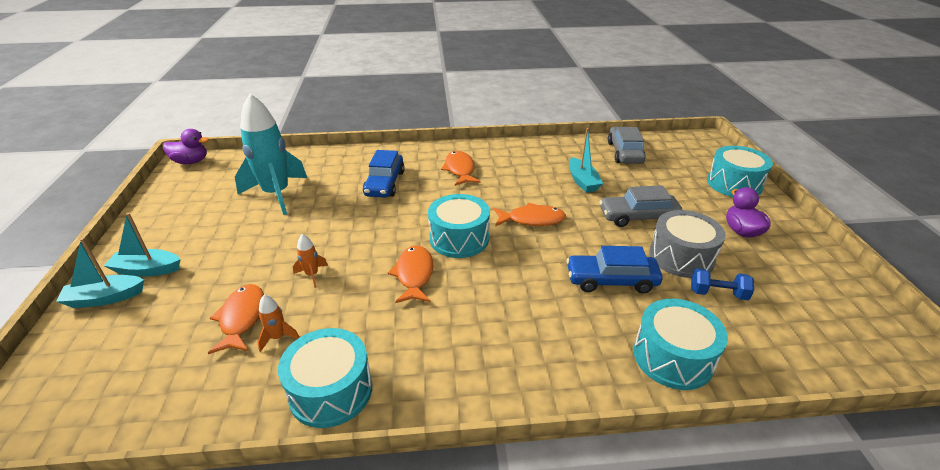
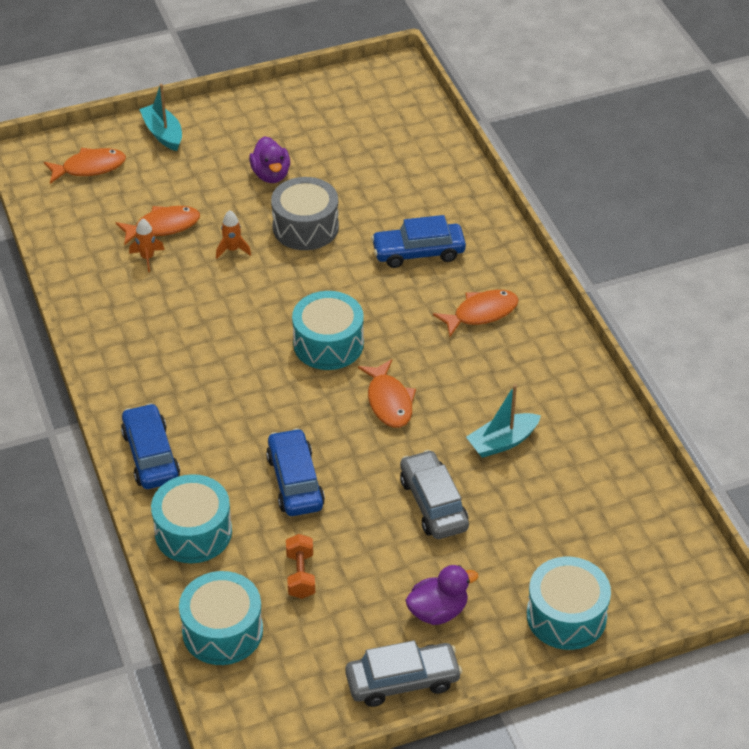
camera: 75 degrees right, 10 degrees up
(147, 270) = (206, 139): turquoise boat -> none
(191, 162) = (399, 75): purple duck -> purple duck (271, 175)
(276, 194) = (359, 171): turquoise rocket -> none
(331, 391) = (100, 310): turquoise drum -> turquoise drum (222, 631)
(414, 275) = (255, 323): orange fish -> orange fish (89, 168)
(566, 376) = (151, 455): none -> blue car
(624, 152) = (611, 486): grey car -> grey car (402, 681)
(681, 257) = (360, 545): grey drum -> grey drum (305, 227)
(717, 293) = (301, 575): blue dumbbell -> orange dumbbell

